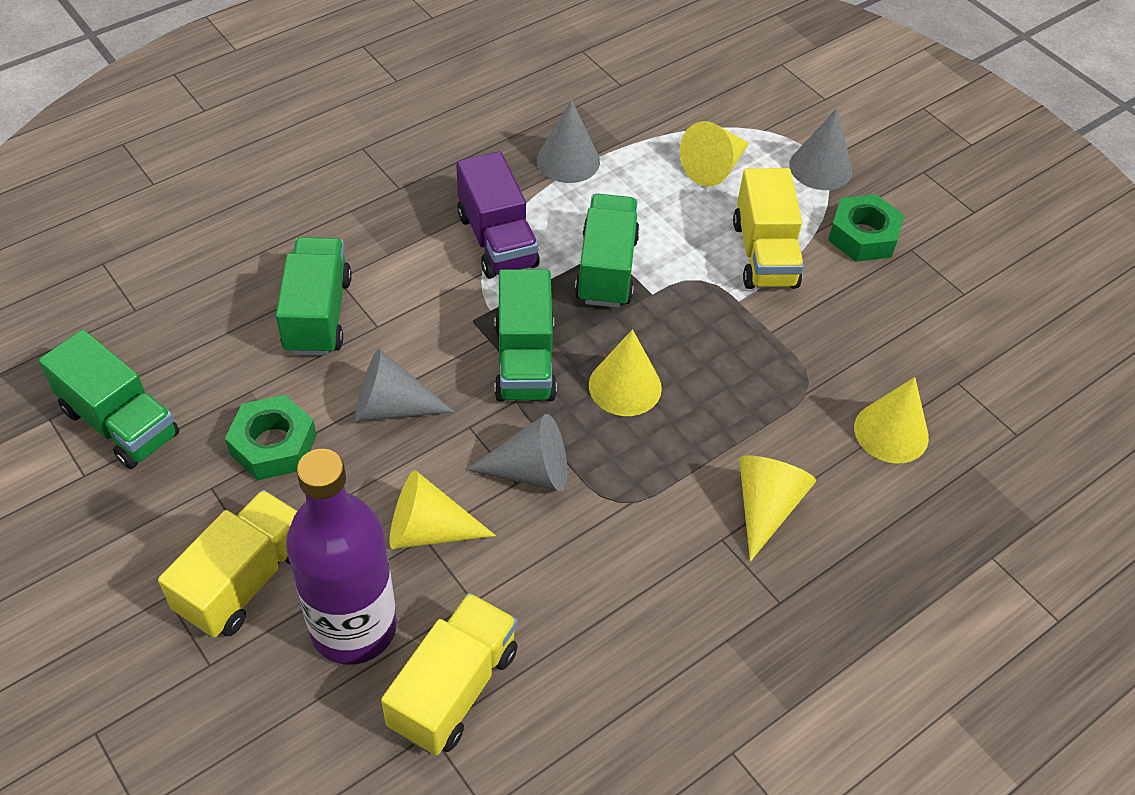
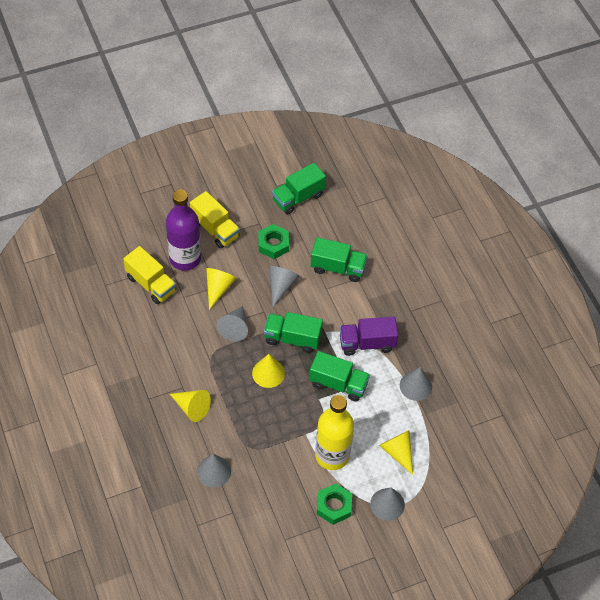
camera: 105 degrees right, 5 degrees up
(764, 254) = (332, 455): yellow truck -> yellow bottle
(891, 432) = (214, 471): yellow cone -> grey cone

